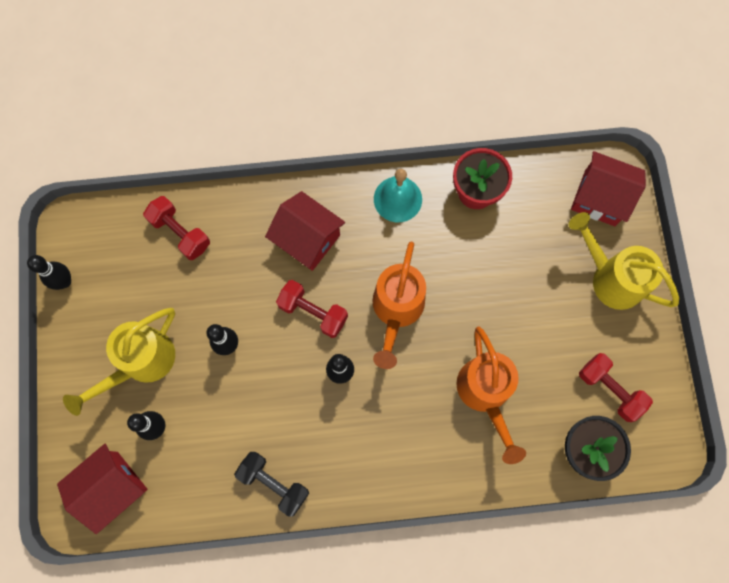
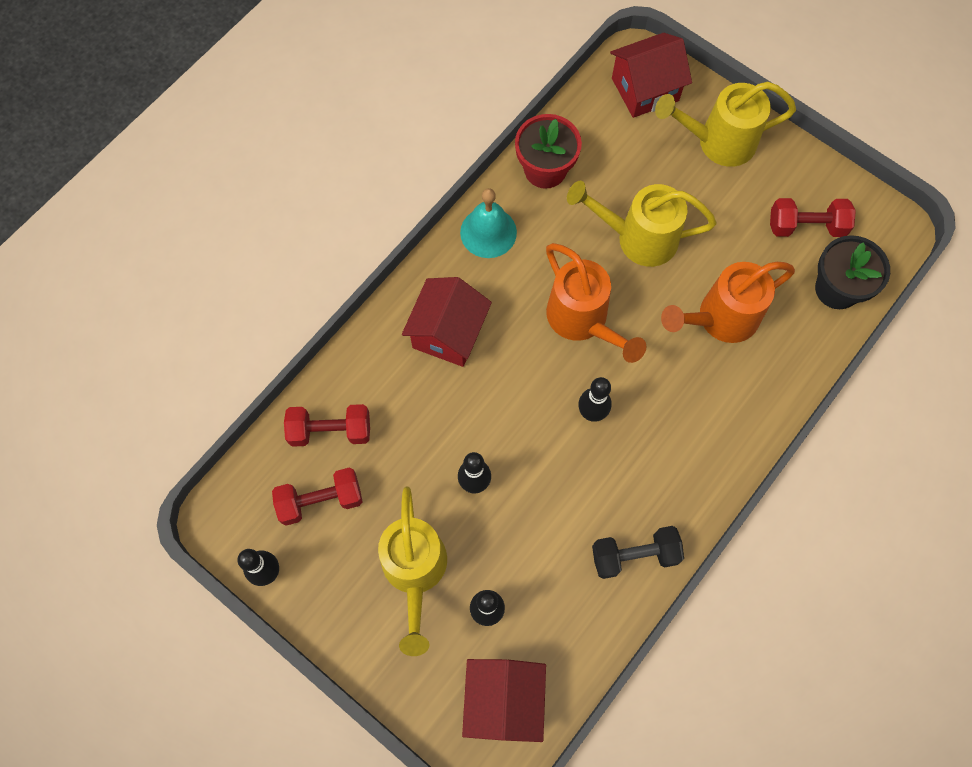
camera: 45 degrees left, 5 degrees down
(307, 239) = (448, 333): red house -> red house turned 60 degrees counterclockwise
(313, 312) = (517, 387): red dumbbell -> red dumbbell (320, 500)
(485, 393) = (720, 318): orange watering can -> orange watering can turned 120 degrees clockwise
(488, 291) = (638, 238): none -> yellow watering can

